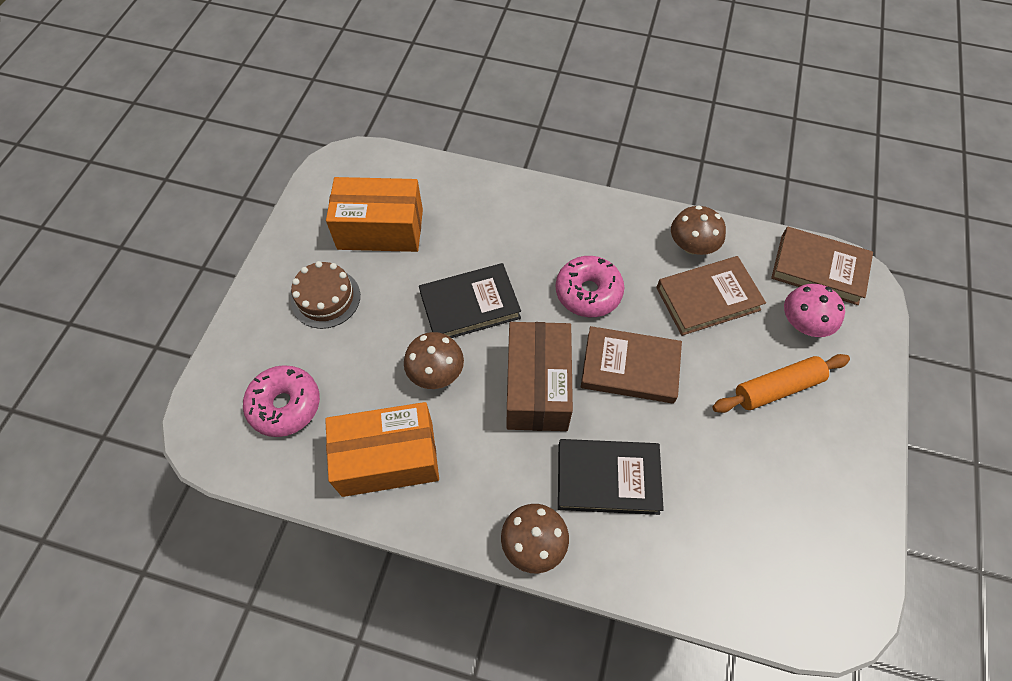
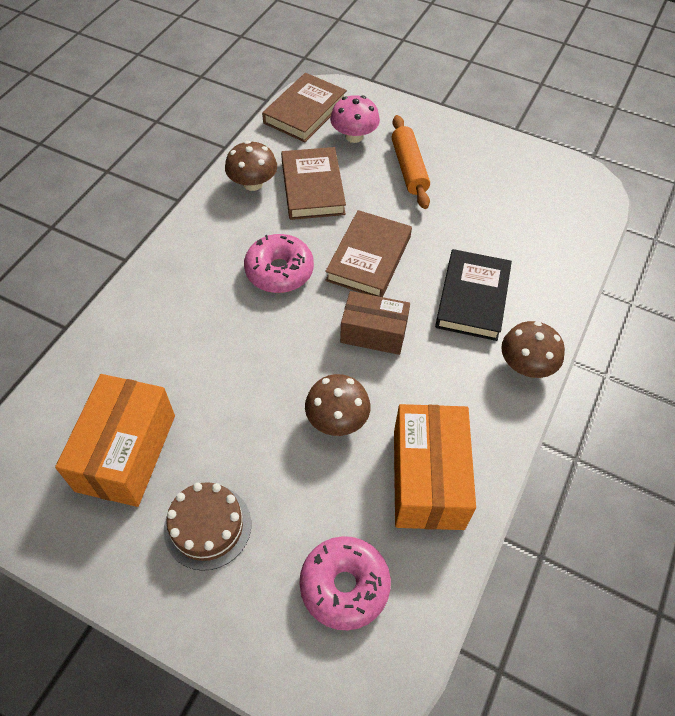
camera: 80 degrees left, 5 degrees down
(470, 305) = (264, 375): black book -> none
(537, 387) = (373, 333): brown box -> brown box, size x0.66

